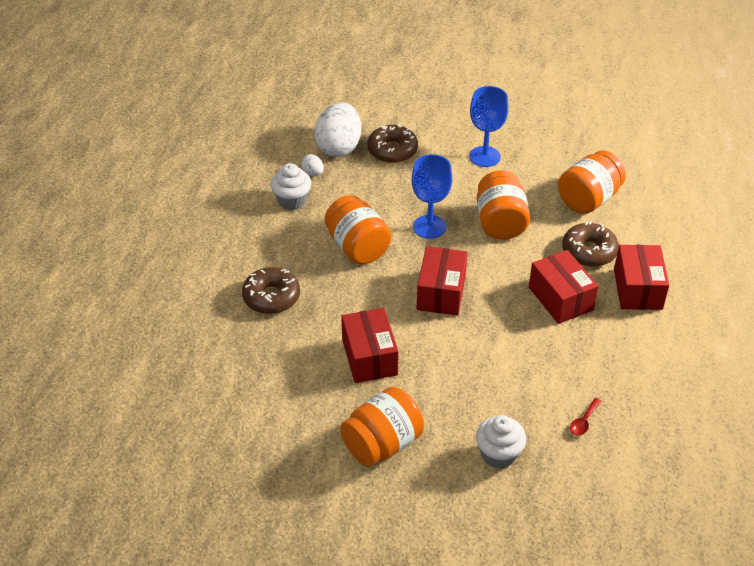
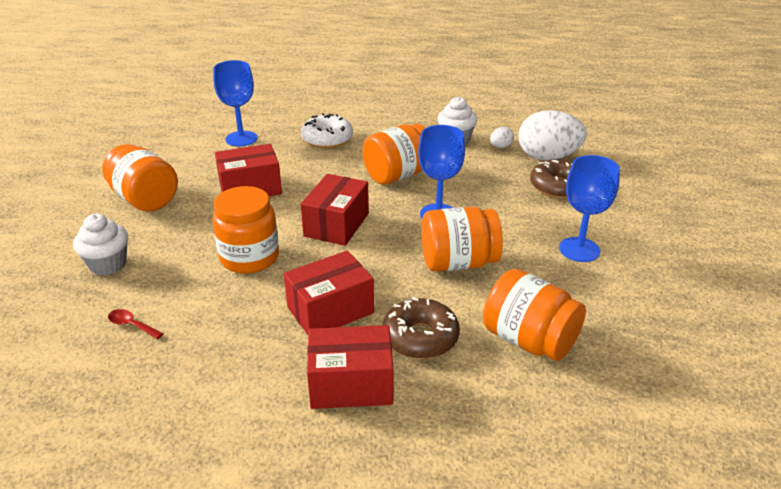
camera: 85 degrees right, 10 degrees down
(255, 371) = (241, 139): none -> blue goblet
(271, 297) = (327, 139): brown donut -> white donut
(441, 293) = (336, 224): red box -> red box turned 75 degrees counterclockwise
(490, 351) = (250, 258): none -> orange jar

